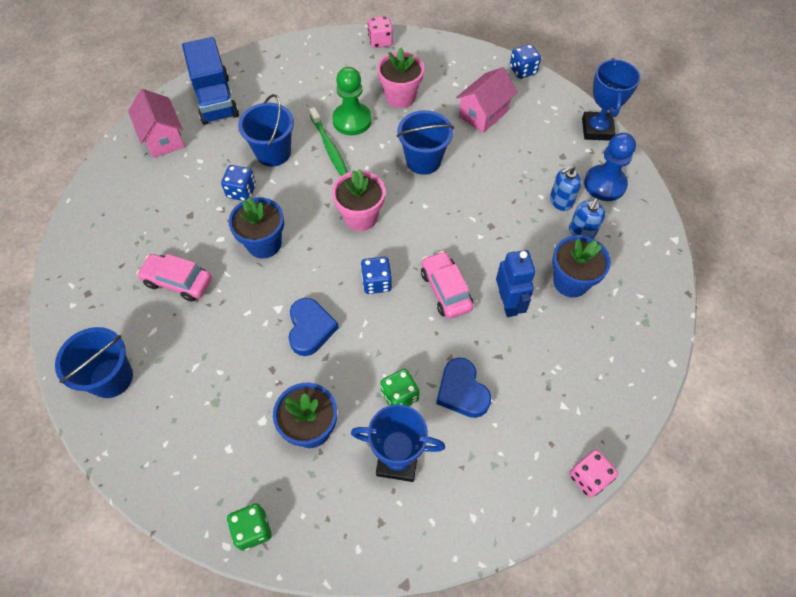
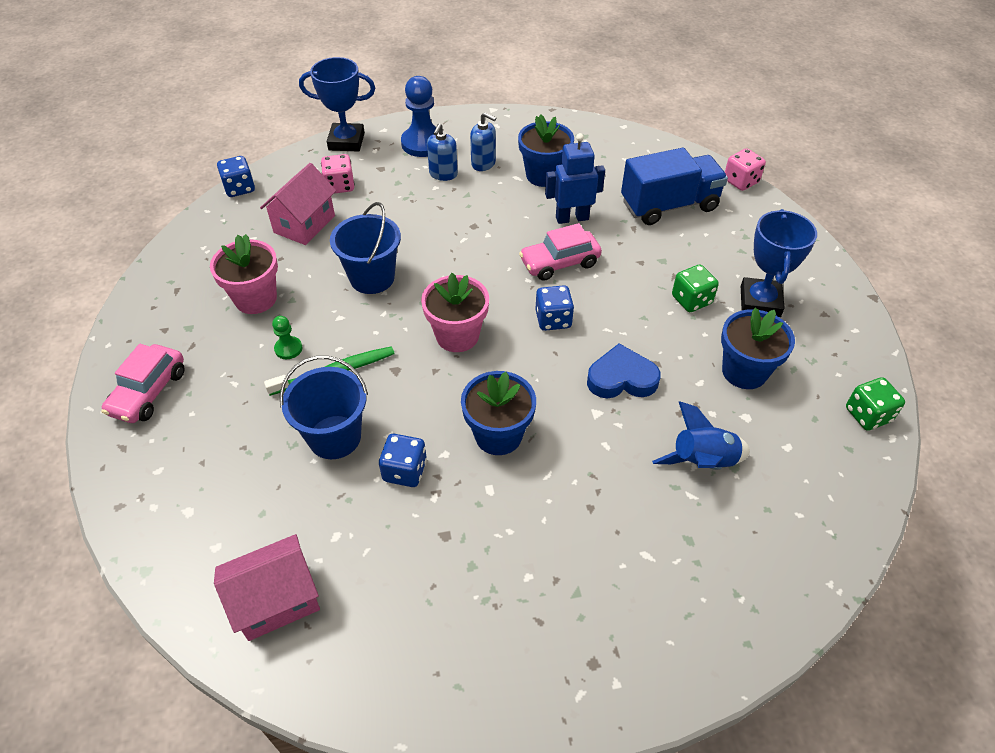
camera: 90 degrees left, 10 degrees down
(111, 378) = (726, 597): blue bucket -> none
(178, 282) = (564, 534): pink car -> pink car (149, 392)
(215, 99) = (201, 529): blue truck -> blue truck (669, 205)
(222, 379) = (702, 462): none -> blue rocket
(352, 120) = (288, 348): green pawn -> green pawn, size x0.49
(380, 41) = (135, 320): pink dice -> pink dice (340, 186)
(462, 391) = (676, 254): blue heart -> none
(483, 114) = (304, 224): pink house -> pink house turned 75 degrees clockwise
(560, 201) = (443, 174): blue soap dispenser -> blue soap dispenser turned 45 degrees clockwise

